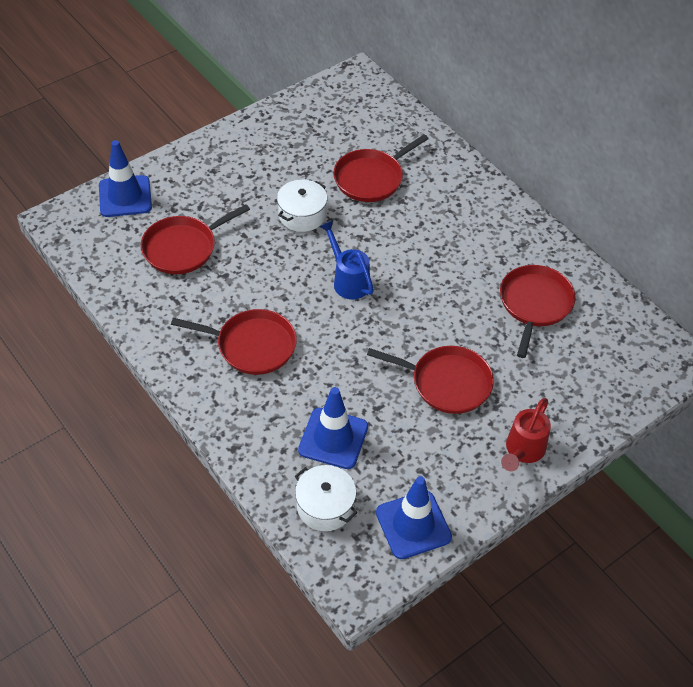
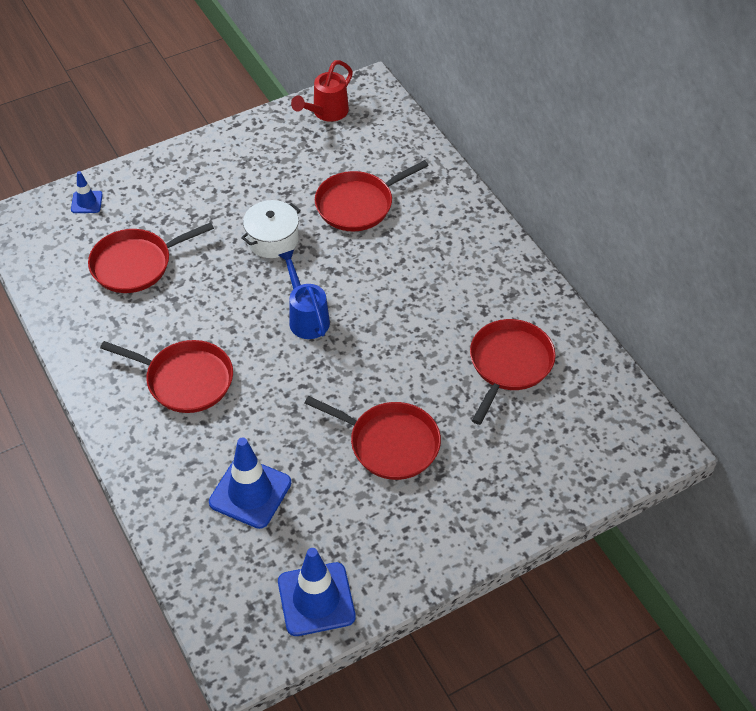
camera: 10 degrees right, 0 degrees up
(125, 196) = (86, 202): blue traffic cone -> blue traffic cone, size x0.53
(325, 506) = (224, 567): white pot -> none
(522, 451) = (457, 530): red watering can -> red watering can (326, 113)

